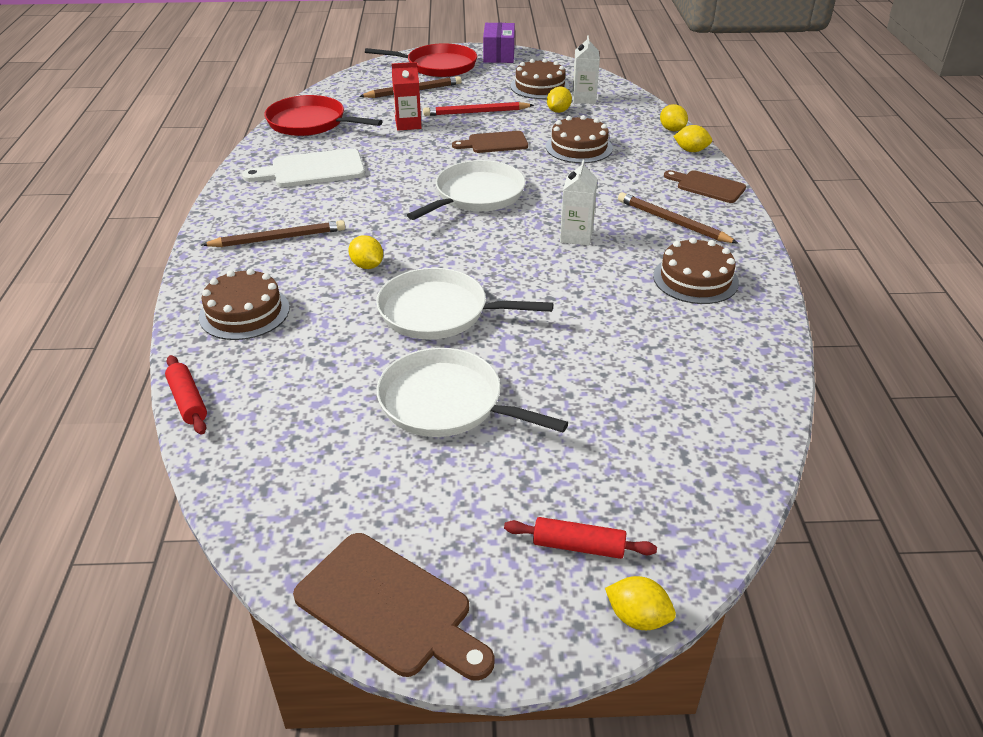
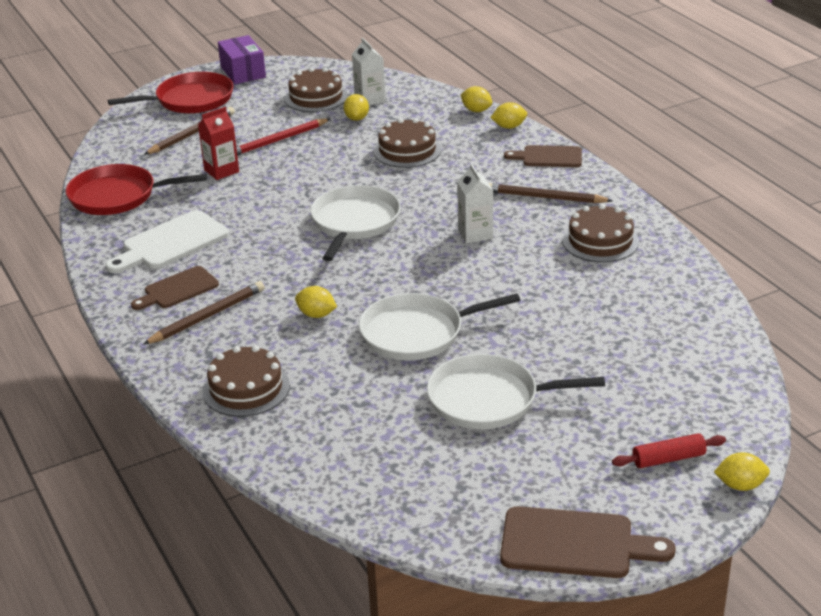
camera: 25 degrees left, 5 degrees down
(188, 401) = (275, 472): red rolling pin -> none
(494, 143) = (325, 167): brown cutting board -> brown cutting board (178, 289)

